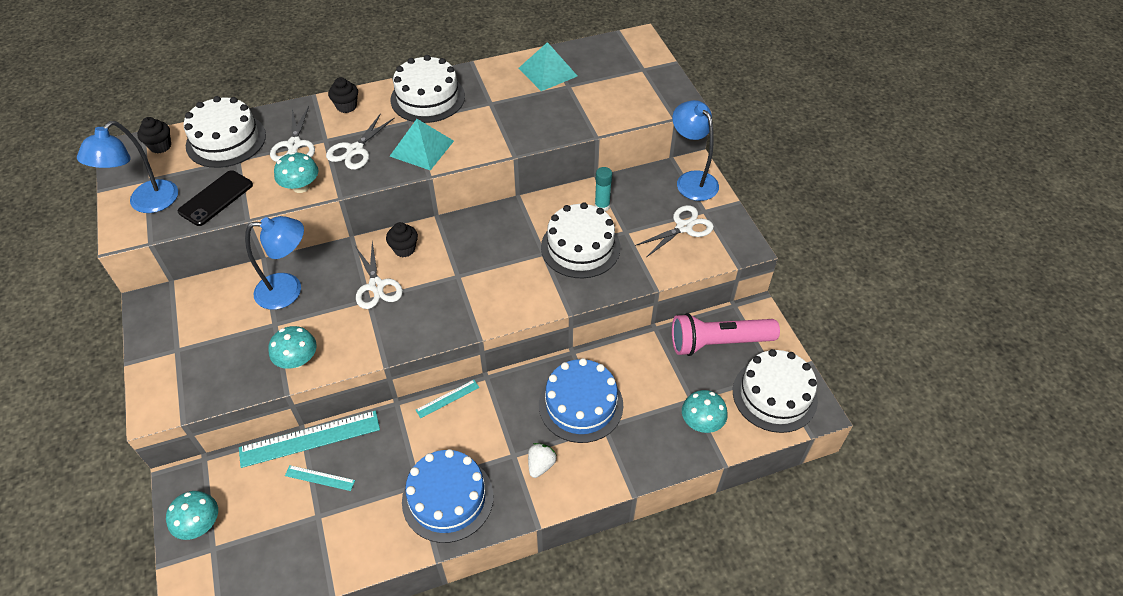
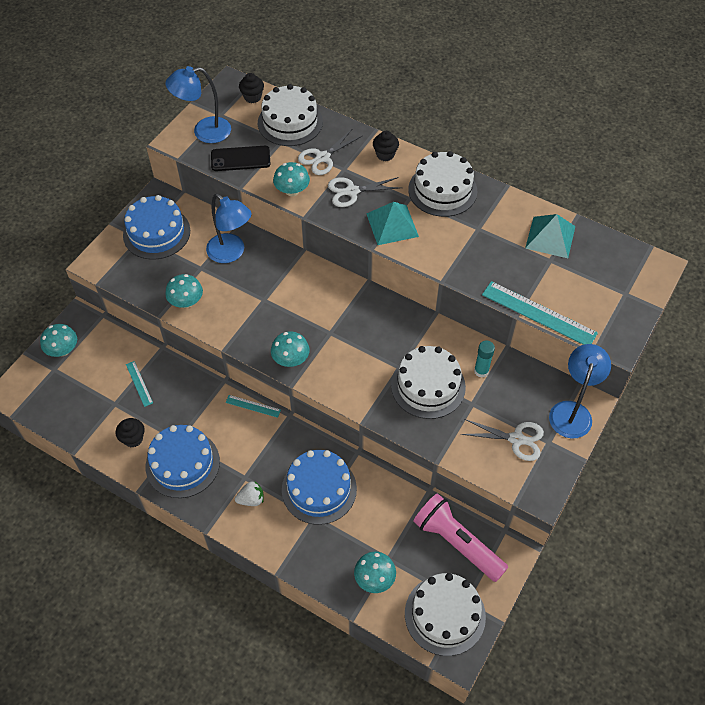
camera: 50 degrees right, 5 degrees up
(189, 332) = (156, 233): none -> blue cake
(310, 439) = (160, 356): turquoise ruler -> turquoise ruler (539, 314)
(376, 286) = (278, 295): white scissors -> none
(404, 249) = (322, 285): black cupcake -> black cupcake (133, 438)
(452, 321) = (291, 359): none -> turquoise mushroom

